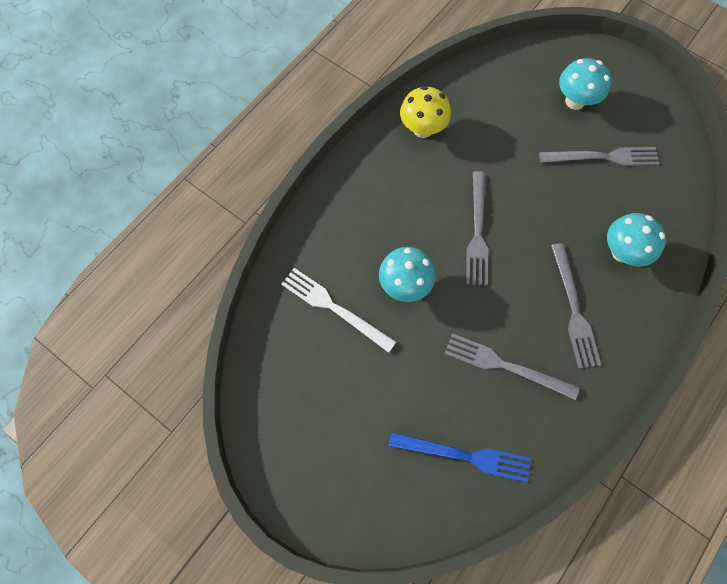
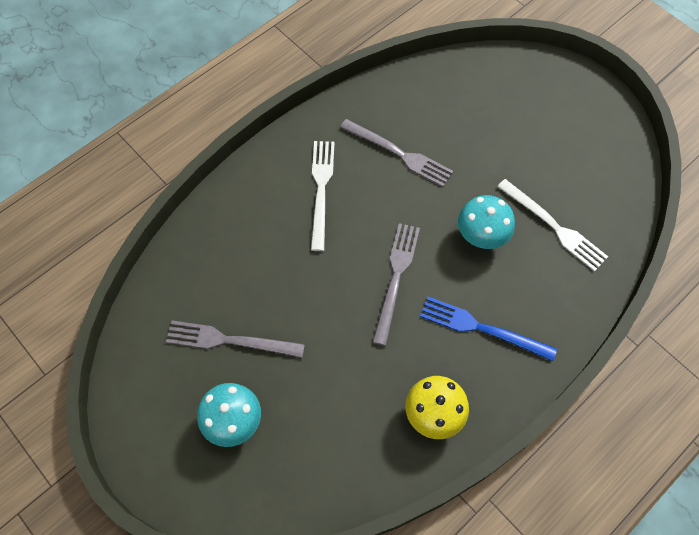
camera: 170 degrees left, 5 degrees down
(464, 456) = (450, 96): blue fork -> blue fork (482, 328)
(573, 309) = (321, 190): grey fork -> white fork
(622, 252) = (253, 234): turquoise mushroom -> none

